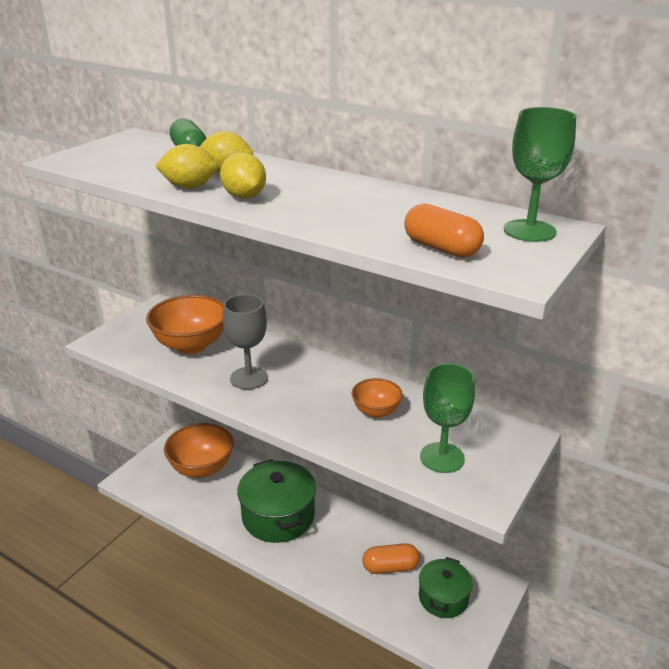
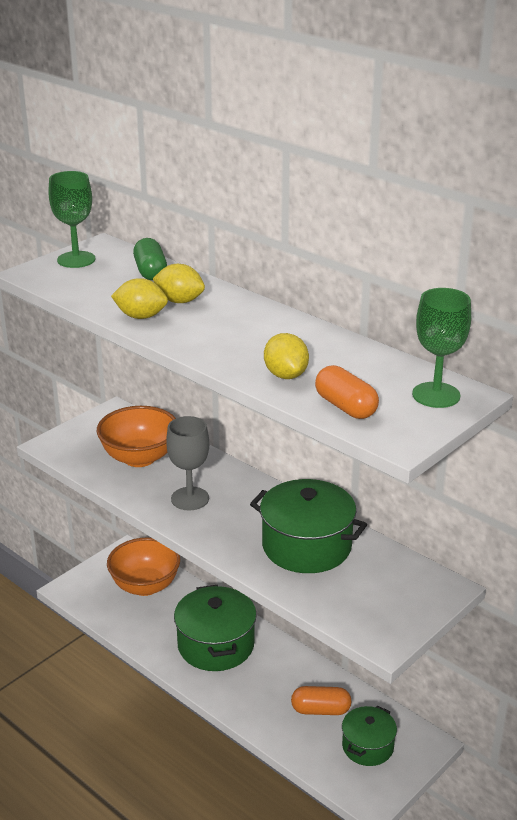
camera: 10 degrees right, 0 degrees up
(244, 197) = (188, 333): yellow lemon -> yellow lemon (285, 375)
(376, 411) = (306, 546): orange bowl -> green pot
(442, 457) = (356, 598): green goblet -> green goblet (76, 260)

